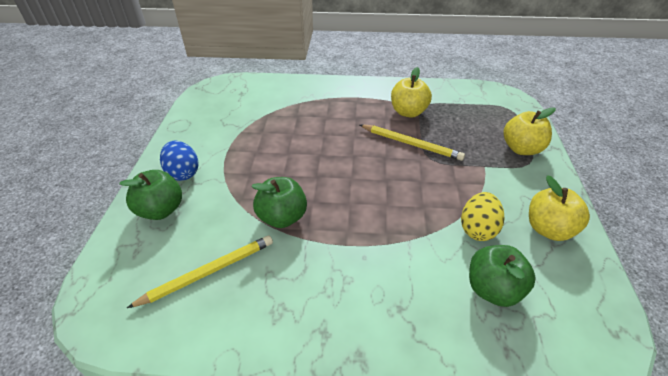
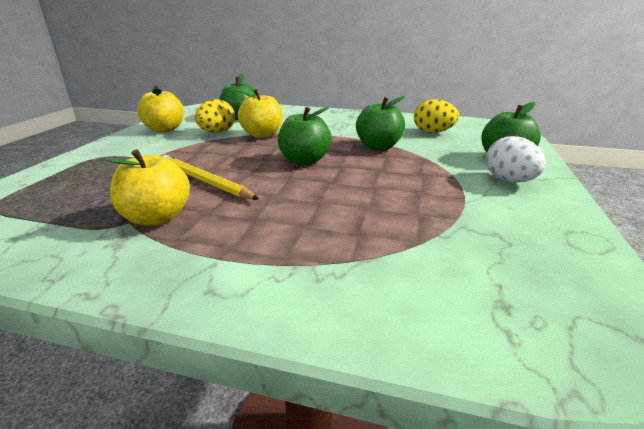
camera: 170 degrees left, 15 degrees down
(183, 173) = (509, 180): blue egg -> white egg
(208, 272) = (433, 132): yellow pencil -> yellow egg
(350, 180) = (304, 160): none -> green apple
(521, 149) = (83, 166): yellow apple -> yellow apple (262, 135)

